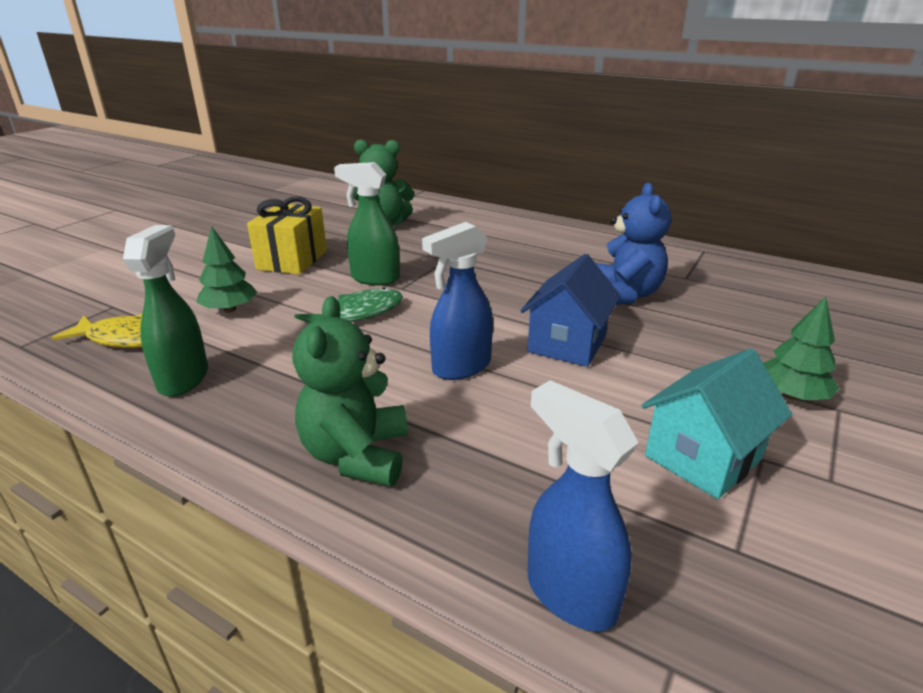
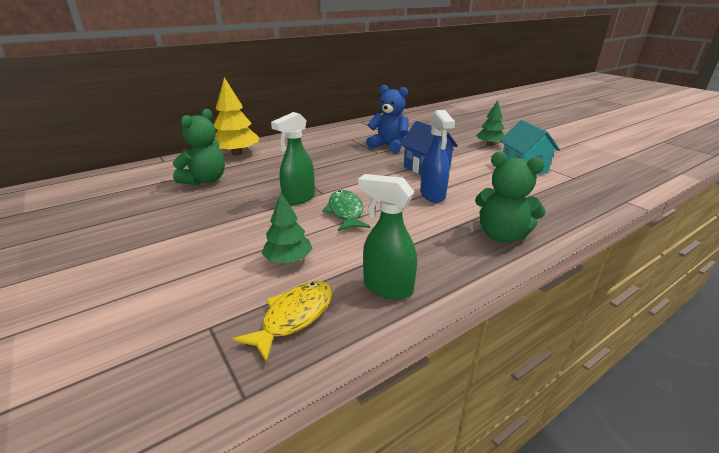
camera: 65 degrees left, 0 degrees up
(292, 260) = (224, 223): yellow gift -> none
(470, 216) = (237, 153): none -> yellow tree
(569, 594) = (596, 208): blue spray bottle -> none

